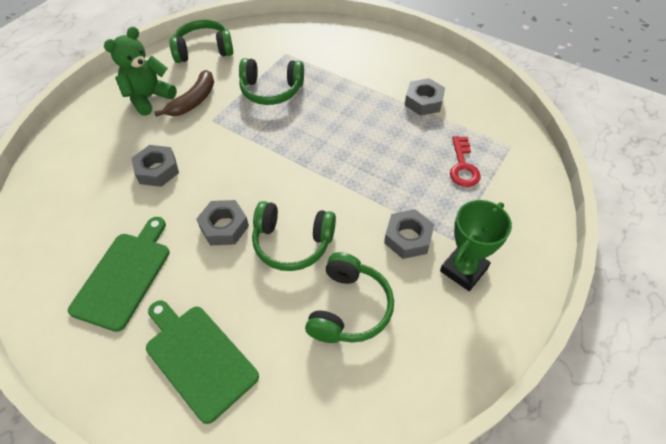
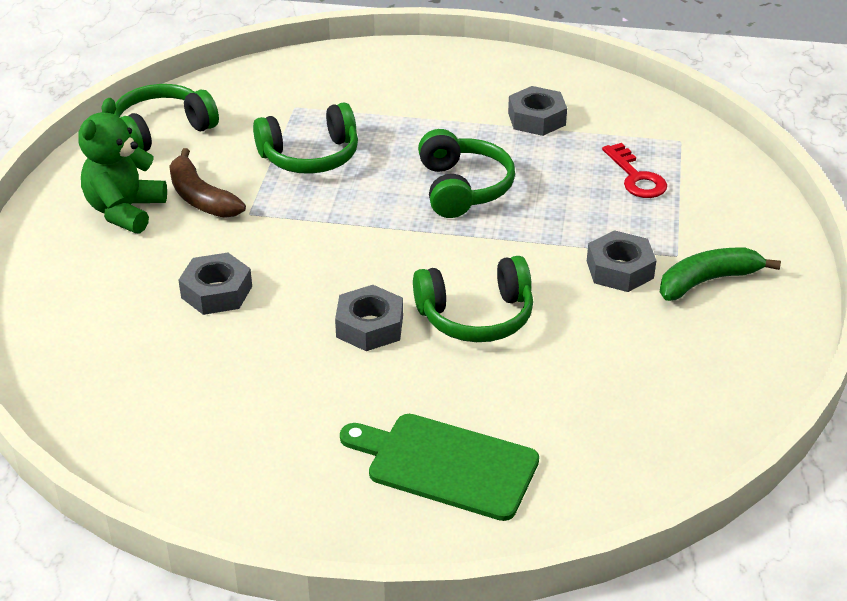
camera: 25 degrees left, 15 degrees down
(124, 276) = (272, 418): green cutting board -> none
(193, 101) = (201, 197): brown banana -> brown banana turned 135 degrees clockwise
(349, 308) = (598, 358): green headphones -> green headphones (463, 188)
(463, 269) = (707, 281): green trophy -> green banana

